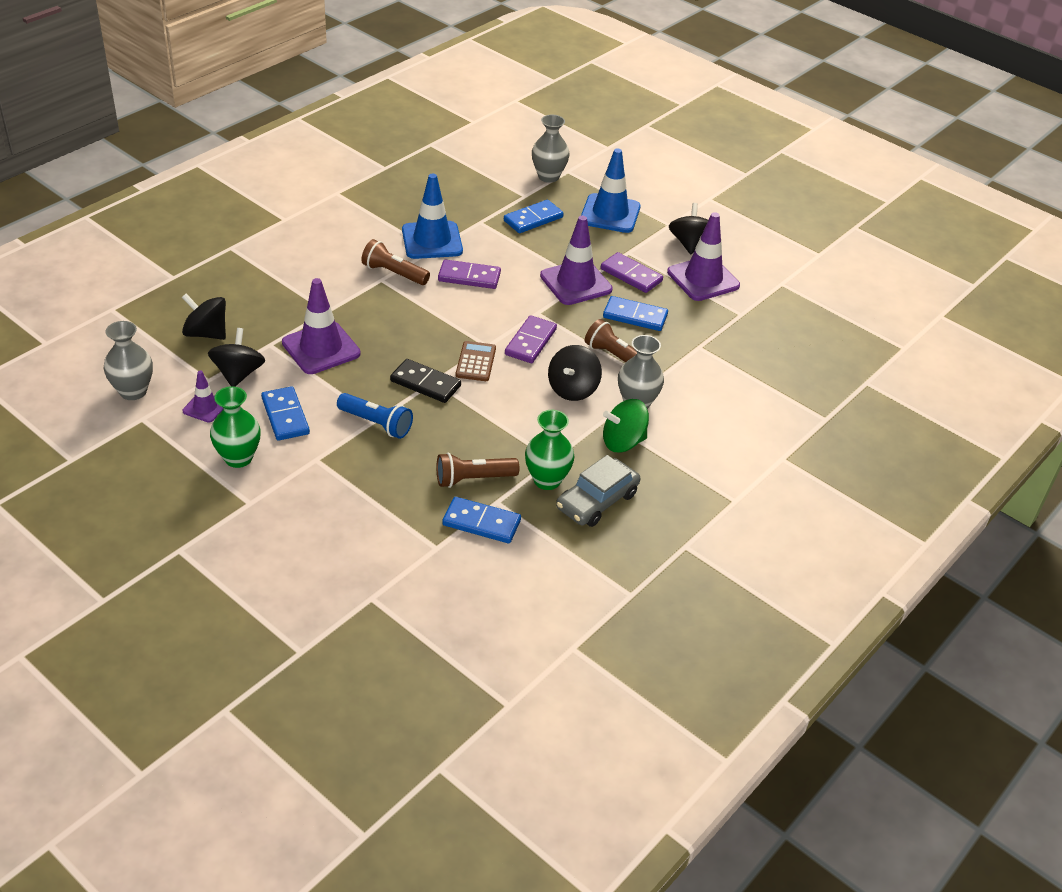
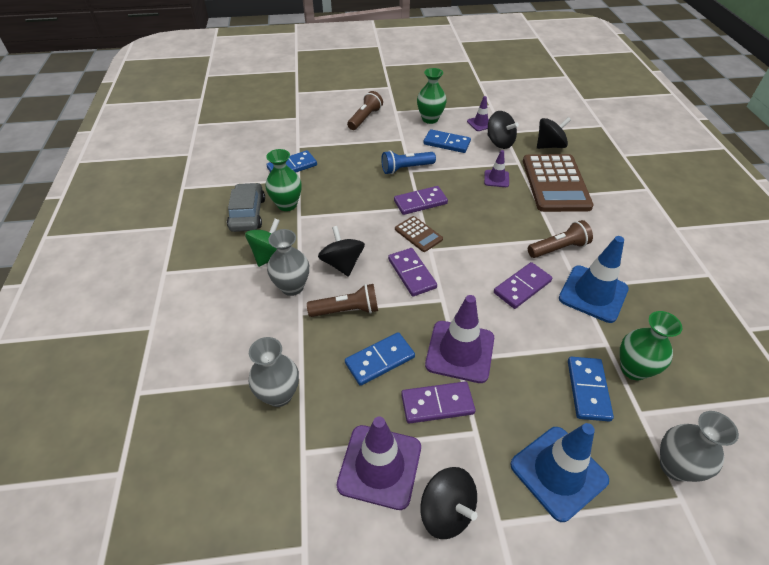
camera: 135 degrees right, 5 degrees up
(133, 391) = (515, 109): grey vase -> grey vase (279, 395)
(285, 306) = (555, 183): none -> brown calculator
(321, 348) = (496, 179): purple traffic cone -> purple traffic cone, size x0.53
(425, 383) = (420, 202): black domino -> purple domino
(473, 479) = (323, 179): brown flashlight -> brown flashlight (365, 118)
(489, 206) = (633, 369): none -> green vase

